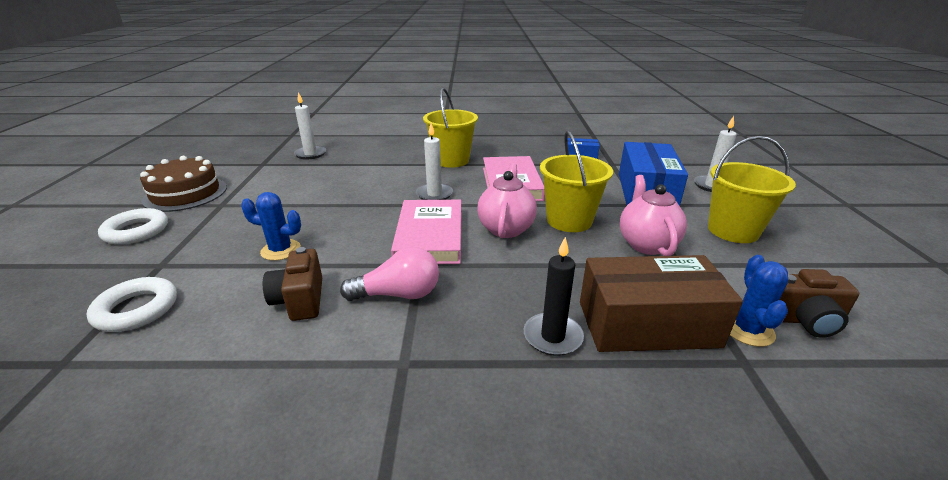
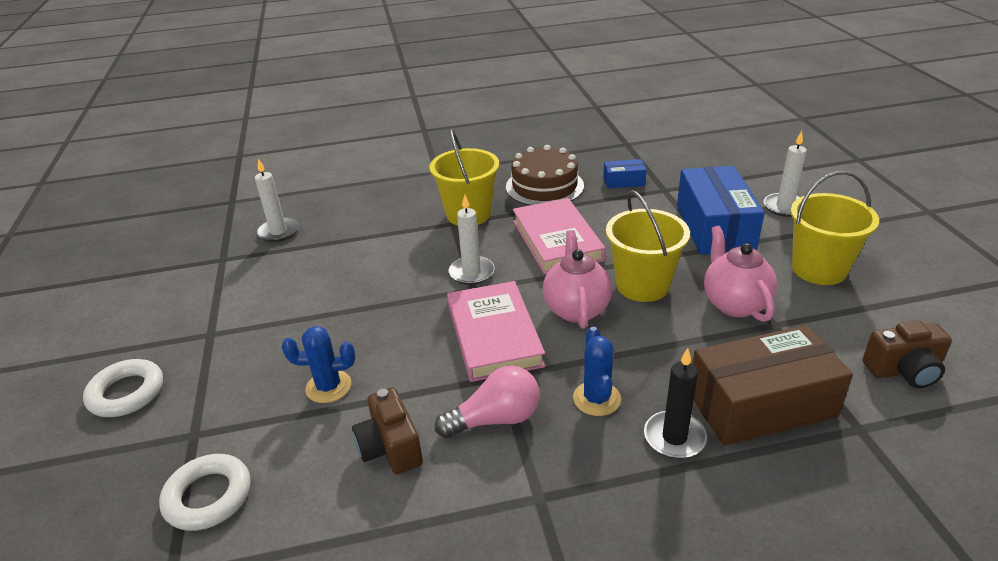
camera: 10 degrees left, 5 degrees up
(185, 194) = (150, 325): brown cake -> brown cake (544, 186)
(747, 330) = (855, 392): blue cactus -> blue cactus (596, 399)

